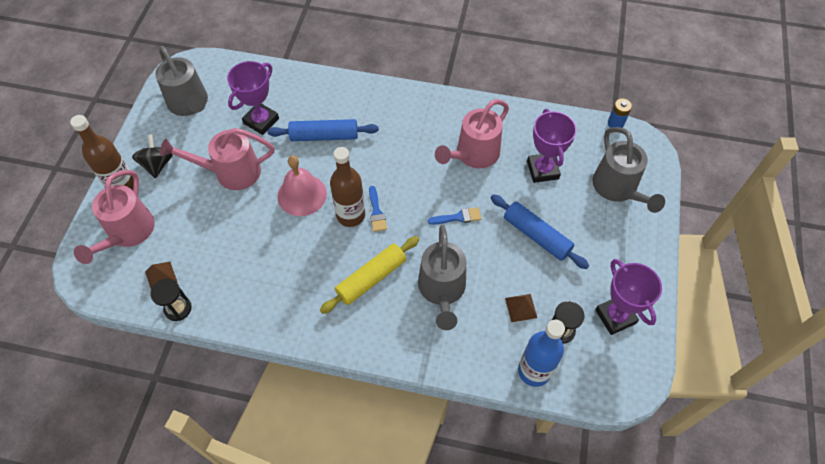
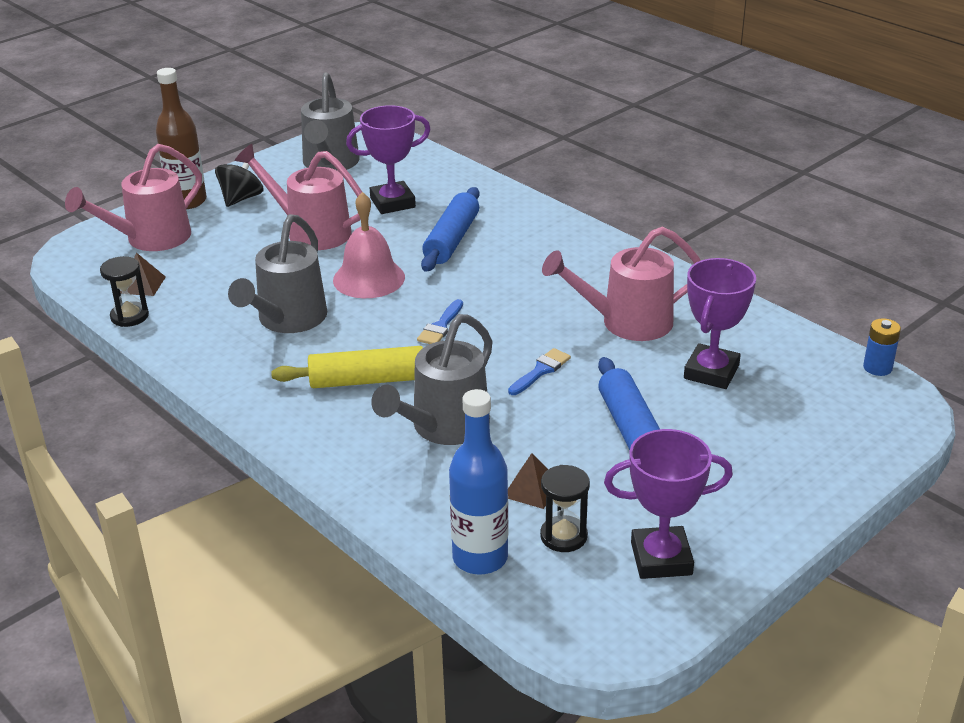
camera: 35 degrees right, 25 degrees down
(324, 136) = (451, 240): blue rolling pin -> blue rolling pin turned 75 degrees clockwise
(350, 215) = (406, 317): brown bottle -> none
(458, 217) = (541, 371): blue brush -> blue brush turned 75 degrees counterclockwise
(615, 316) = (661, 558): purple trophy -> purple trophy turned 75 degrees clockwise
(618, 189) = (809, 434): grey watering can -> grey watering can (287, 320)

